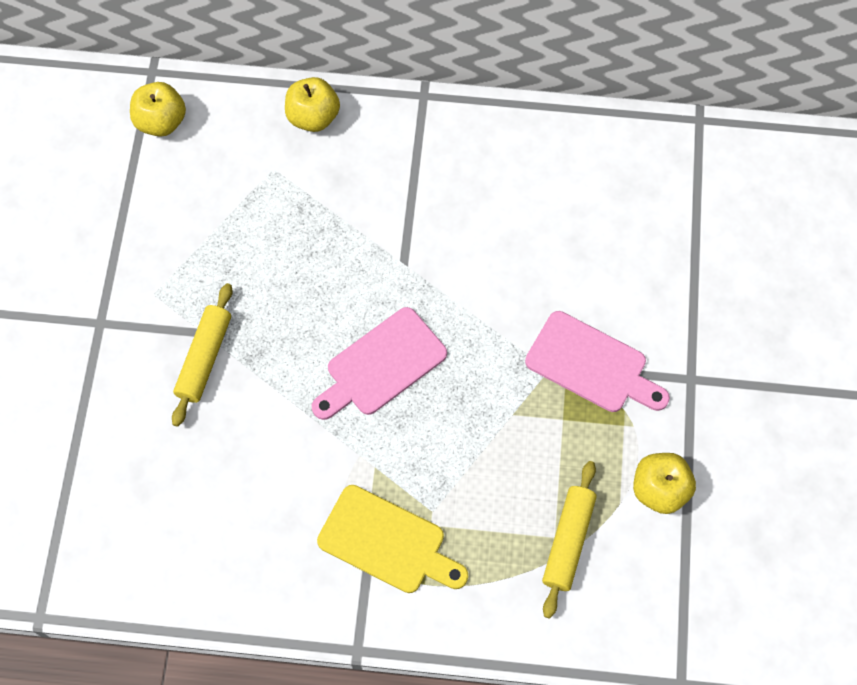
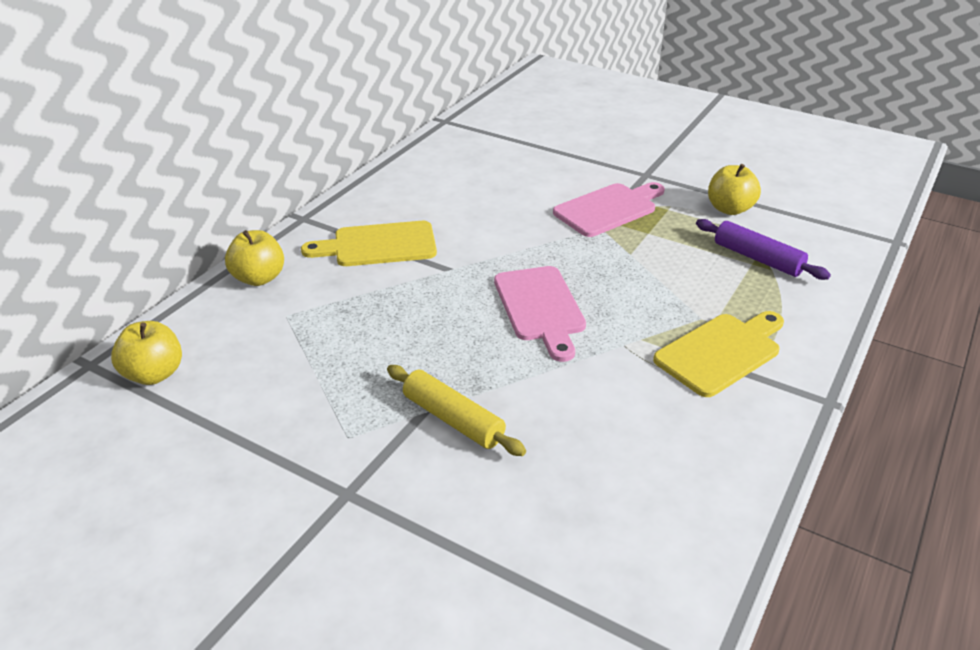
camera: 65 degrees left, 30 degrees down
(412, 184) = (378, 245): none -> yellow cutting board
(568, 541) = (757, 258): yellow rolling pin -> purple rolling pin

